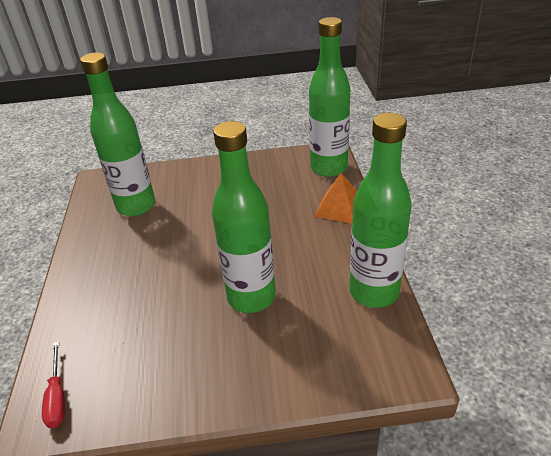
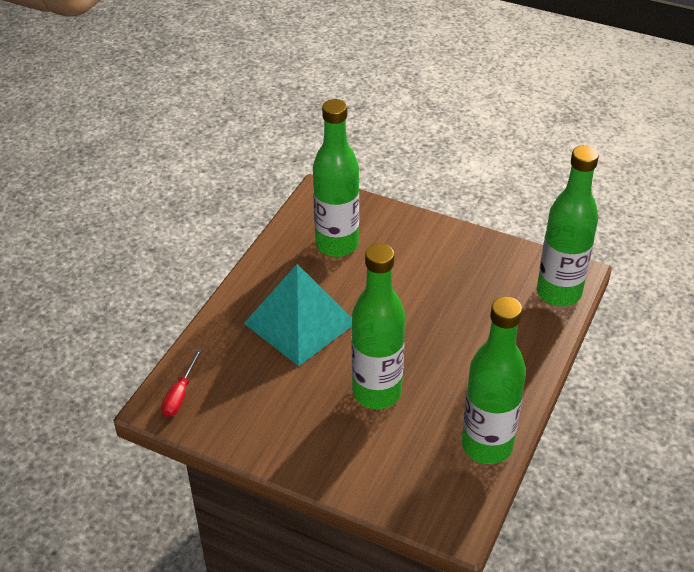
camera: 30 degrees right, 5 degrees up
(142, 275) = (300, 323): none -> turquoise pyramid
(340, 207) = (530, 345): orange pyramid -> none

